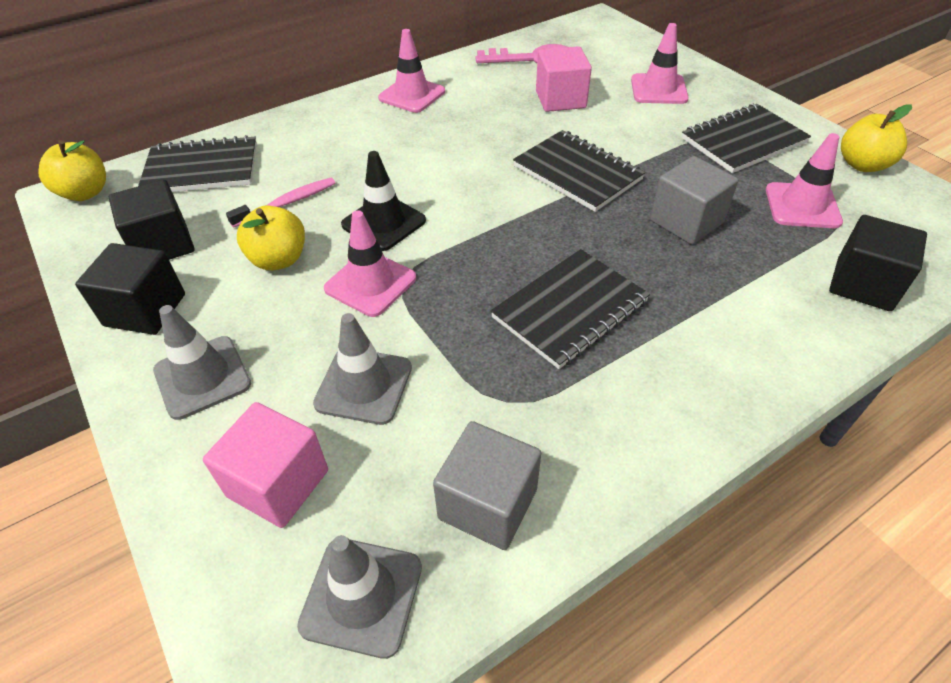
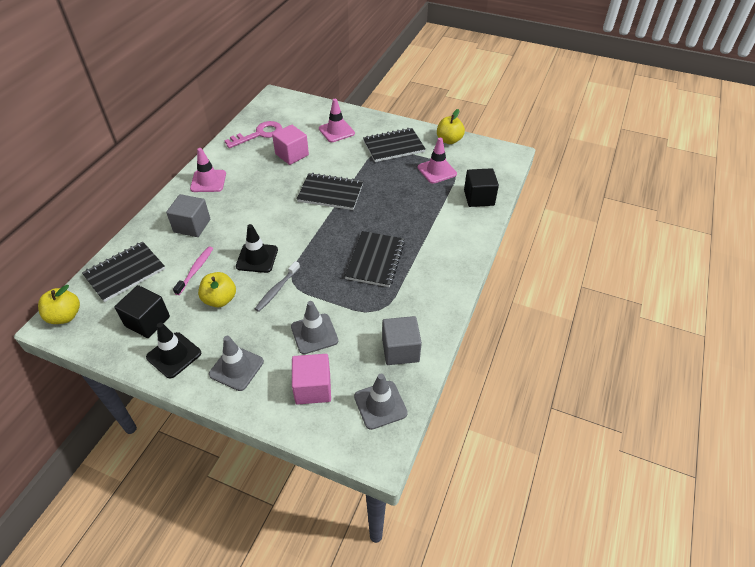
camera: 35 degrees left, 0 degrees up
(145, 310) = (174, 355): black cube -> black traffic cone
(370, 283) = (277, 289): pink traffic cone -> grey toothbrush
(686, 221) = (395, 198): grey cube -> grey cube (192, 226)
(743, 141) = (393, 146): black notebook -> black notebook turned 45 degrees clockwise

